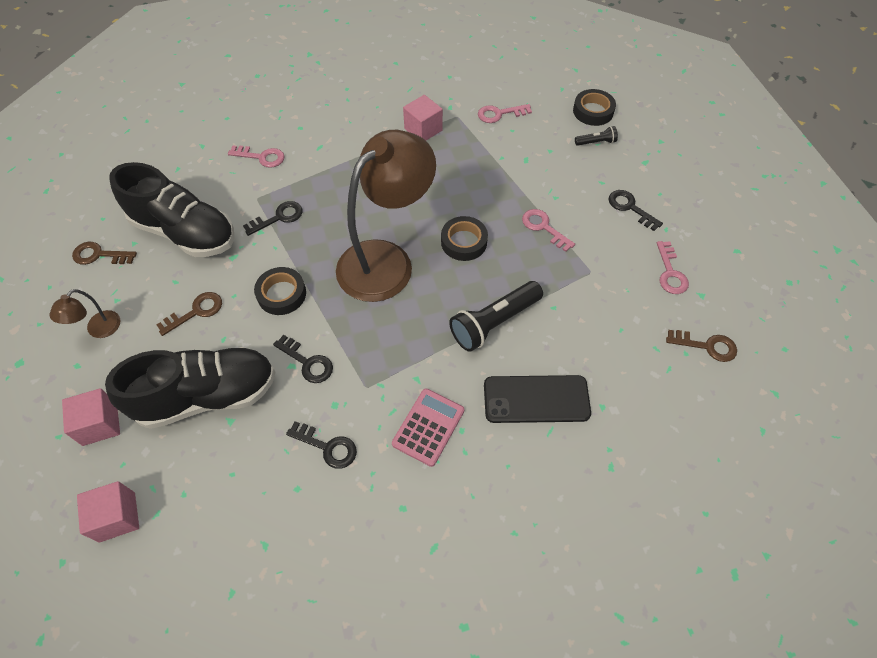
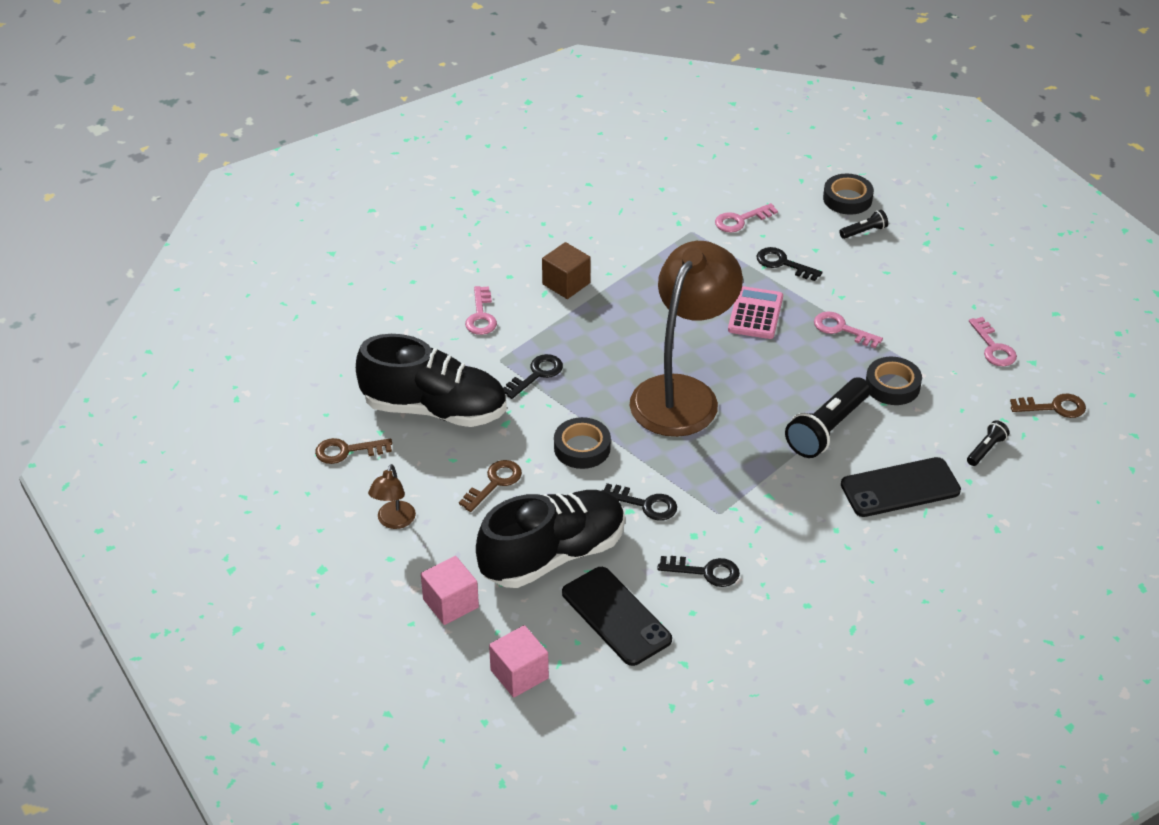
camera: 15 degrees left, 15 degrees down
(229, 475) = (616, 616): none -> black phone
(261, 157) = (481, 316): pink key -> pink key turned 90 degrees clockwise
(339, 142) = (566, 283): none -> brown cube
(423, 129) = (658, 252): pink cube -> none
(428, 427) = (801, 534): pink calculator -> pink calculator (755, 314)
(464, 242) = (760, 359): black tape -> black tape (892, 386)
(629, 377) = (986, 449): none -> black flashlight
(630, 208) = (927, 292): black key -> black key (783, 263)

